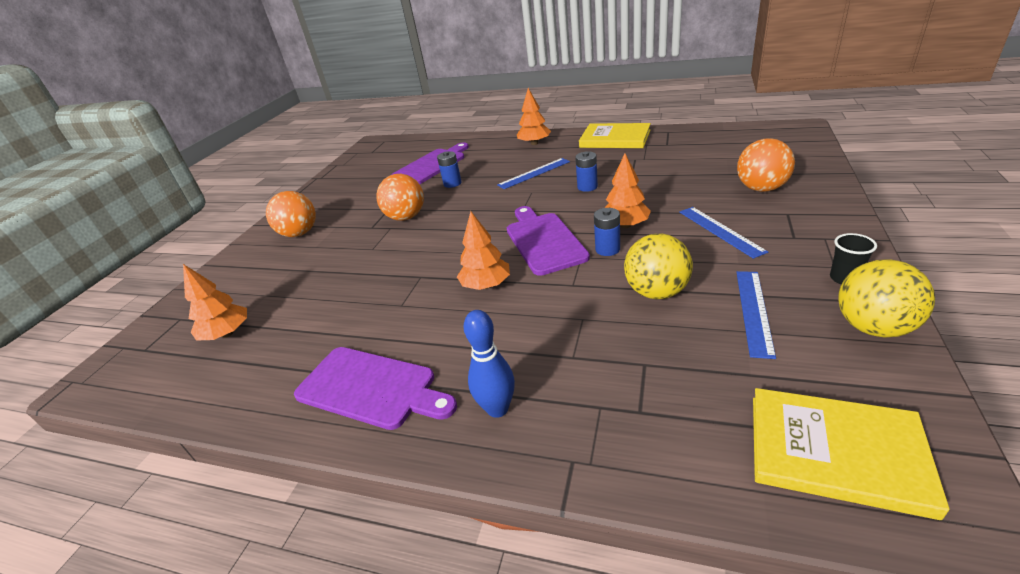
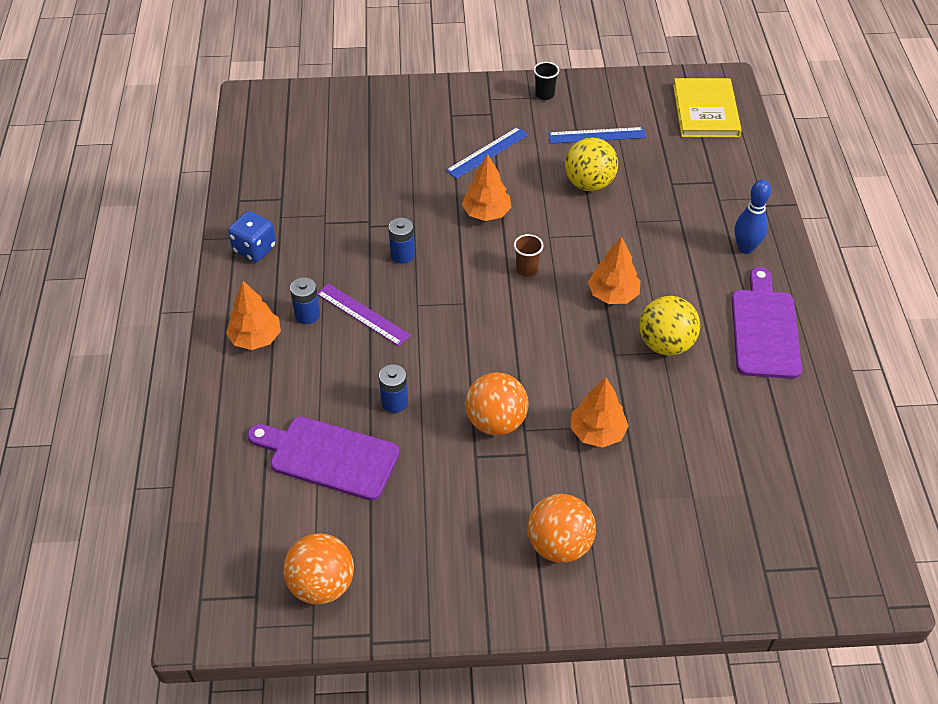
camera: 115 degrees left, 15 degrees up
(227, 334) = (762, 492): orange tree -> orange tree (597, 432)
(534, 173) = (362, 314): blue ruler -> purple ruler
(543, 241) = (527, 269): purple cutting board -> brown cup
(607, 249) = (532, 220): blue battery -> blue battery (307, 315)
(615, 139) = (254, 249): yellow book -> blue dice
(761, 188) = (403, 128): orange ball -> orange ball (322, 585)
(873, 327) = (596, 89): yellow ball -> yellow ball (665, 344)

